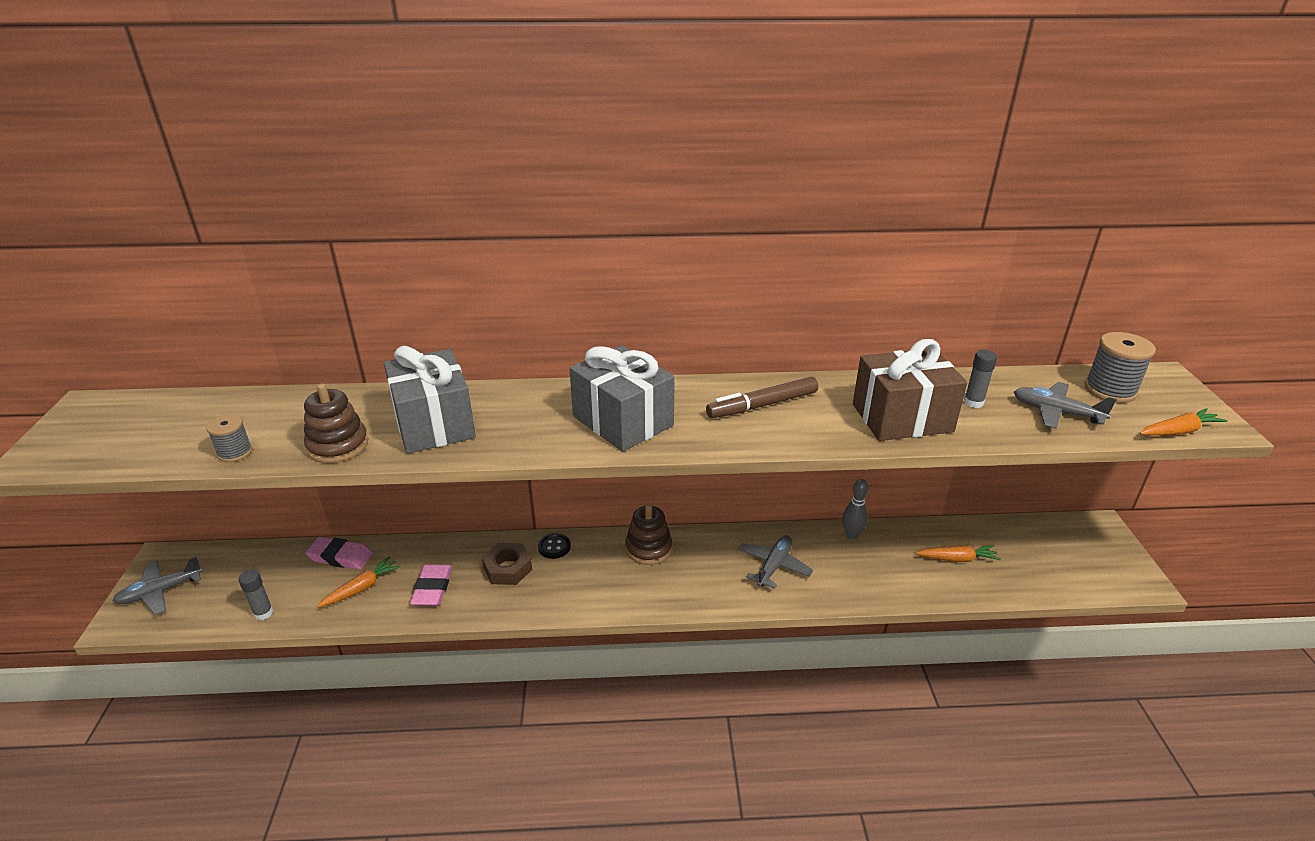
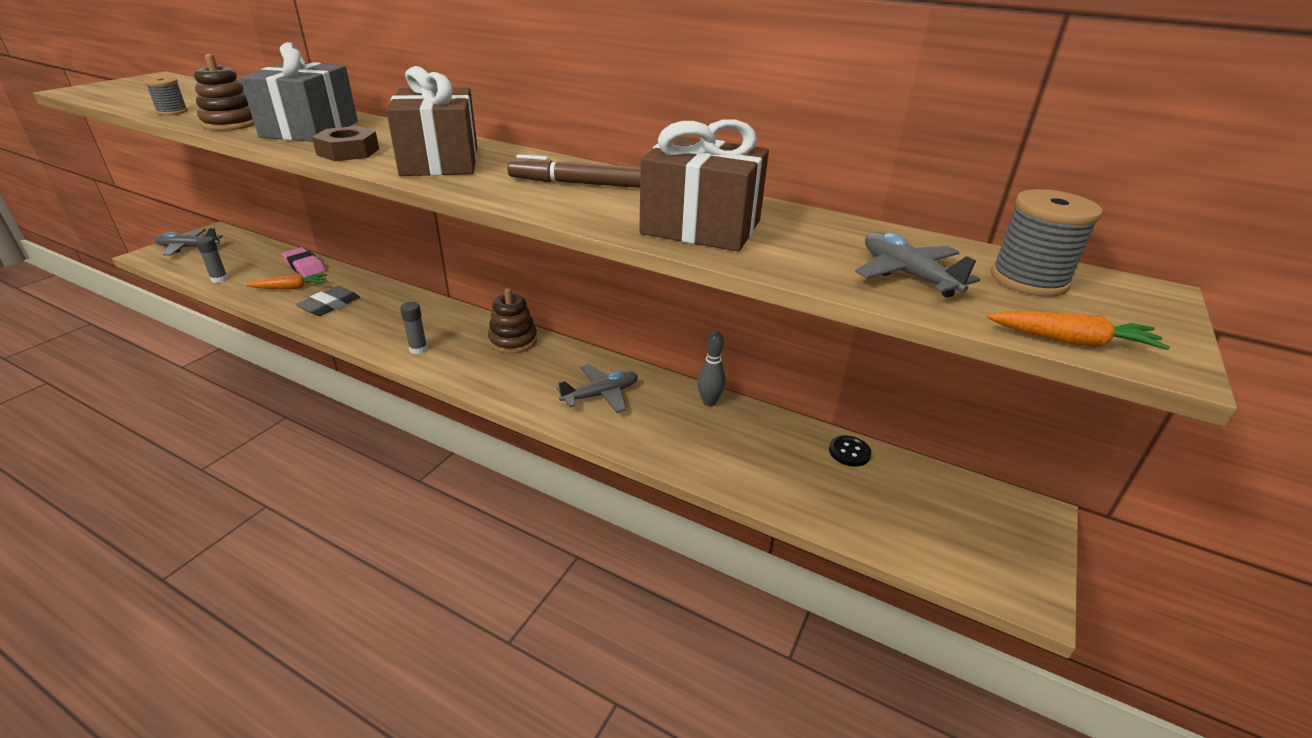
camera: 30 degrees right, 0 degrees up
(432, 588) = (330, 305): pink eraser -> grey eraser
(508, 568) = (394, 313): brown nut -> brown nut (348, 152)
(554, 547) = (445, 312): black button -> black button (849, 452)
(623, 421) = (440, 161): grey gift -> brown gift
(957, 559) = (800, 466): orange carrot -> none
(973, 402) = (810, 240): grey glue stick -> grey glue stick (418, 349)

